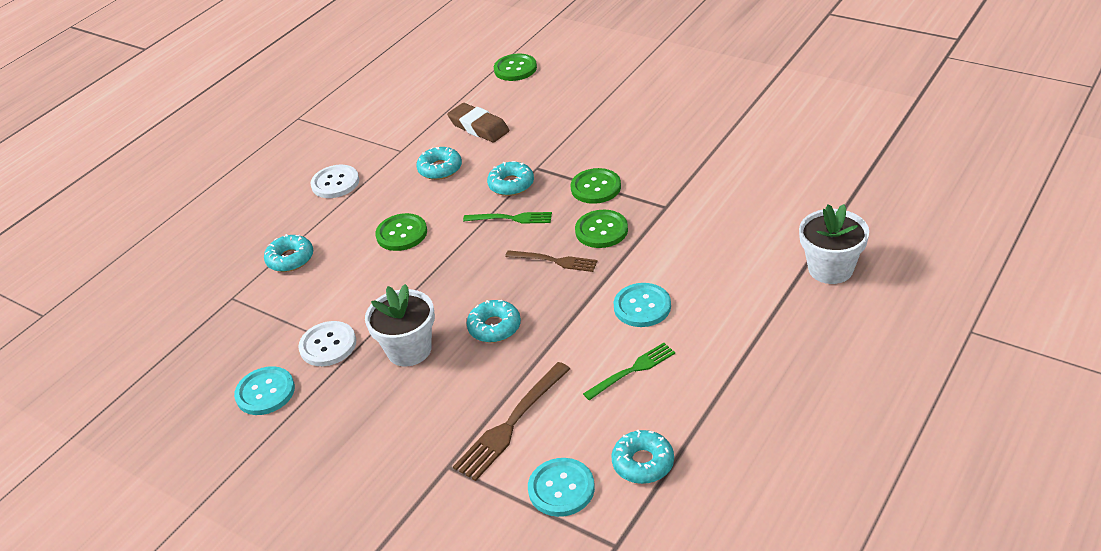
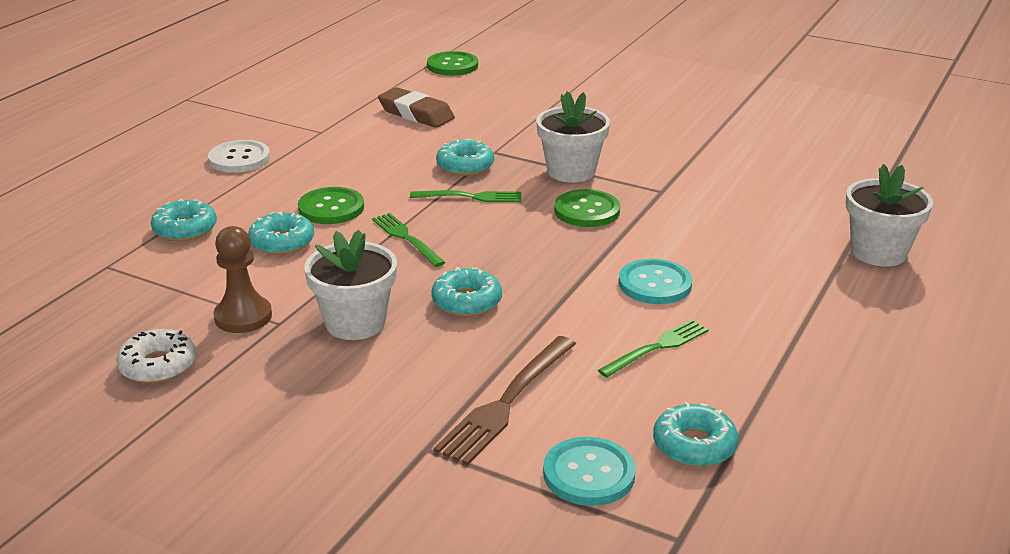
camera: 10 degrees left, 10 degrees down
(265, 392) = (158, 365): turquoise button -> white donut
(328, 345) = (243, 317): white button -> brown pawn
(440, 169) = (373, 149): turquoise donut -> turquoise donut (282, 242)
(456, 264) = (406, 238): none -> green fork
(555, 261) = (534, 238): brown fork -> none
(596, 187) = (571, 171): green button -> white flower pot

